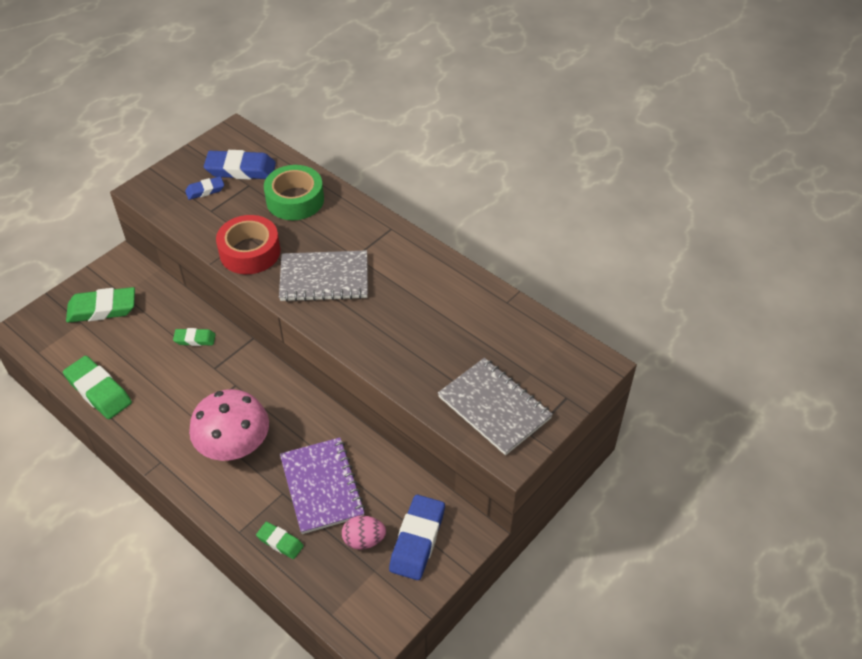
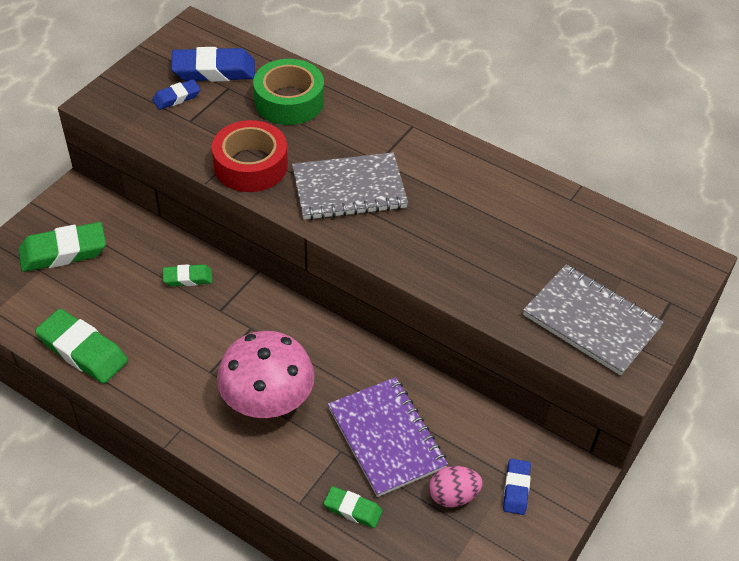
camera: 10 degrees left, 0 degrees up
(417, 540) = (516, 489): blue eraser -> blue eraser, size x0.55

